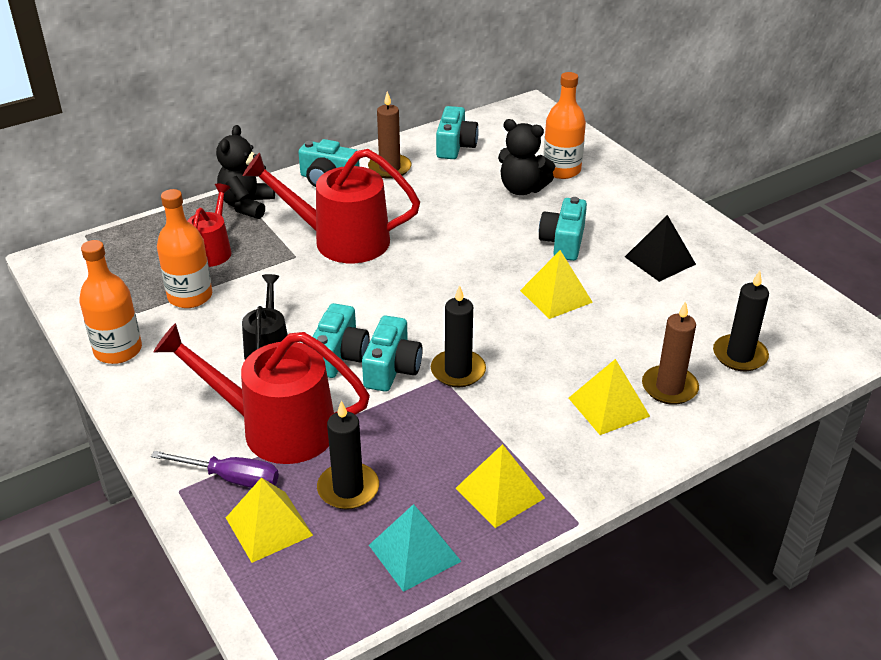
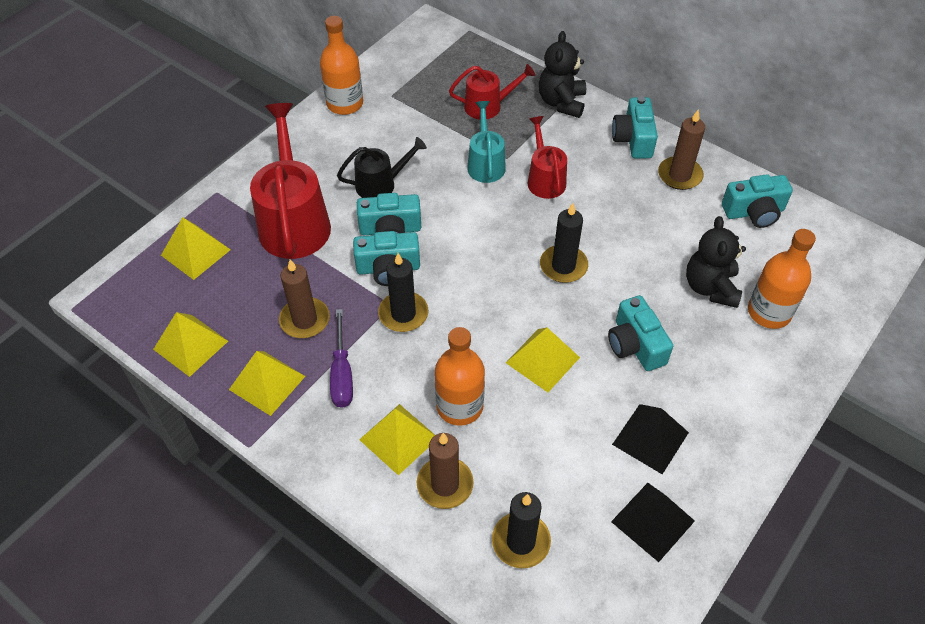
camera: 70 degrees right, 15 degrees up
(190, 296) = (423, 116): orange bottle -> orange bottle (459, 406)
(231, 478) = (235, 215): purple screwdriver -> purple screwdriver (342, 374)
(247, 205) = (561, 102): black teddy bear -> black teddy bear turned 75 degrees counterclockwise
(293, 271) = (485, 163): none -> turquoise watering can
(340, 240) = (545, 179): red watering can -> red watering can, size x0.56
(348, 489) = (244, 285): black candle -> black candle (563, 266)
(414, 553) = (190, 345): turquoise pyramid -> yellow pyramid
(428, 446) = (305, 320): none -> brown candle
(563, 242) = (635, 345): turquoise camera -> turquoise camera turned 105 degrees counterclockwise
(737, 280) = (653, 521): none -> black pyramid

